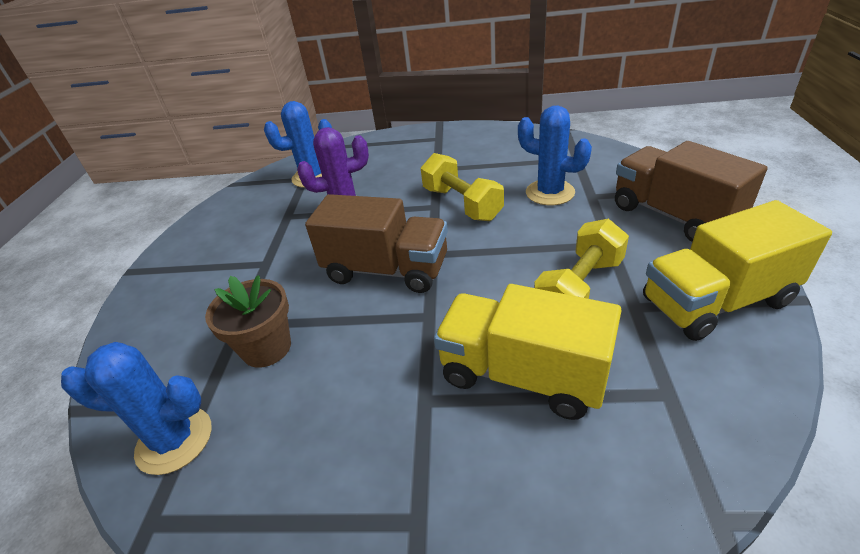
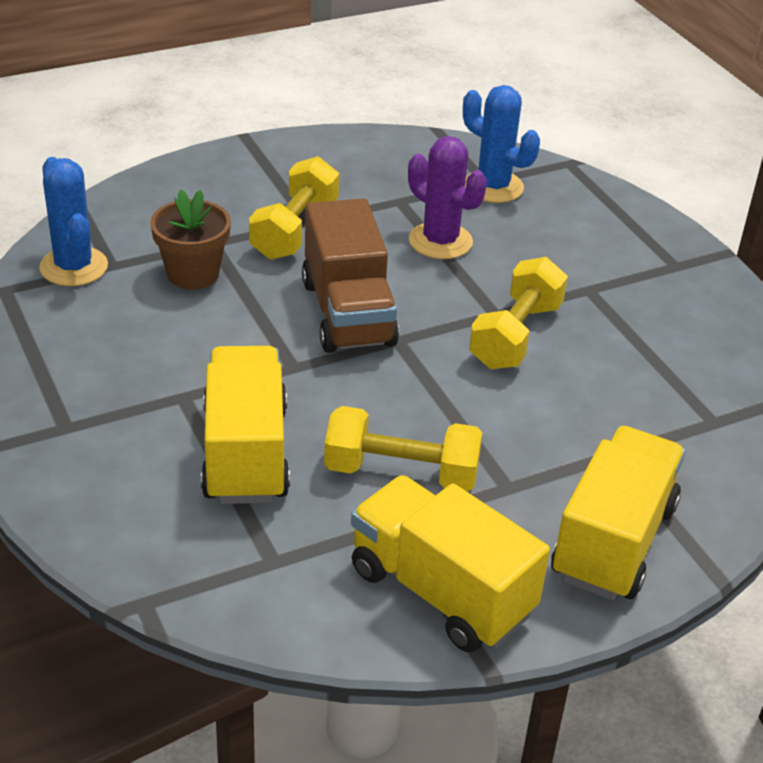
camera: 55 degrees right, 0 degrees up
(269, 273) = (295, 230): none -> yellow dumbbell
(550, 193) = (596, 411): blue cactus -> none
(673, 215) = (613, 541): brown truck -> yellow truck

